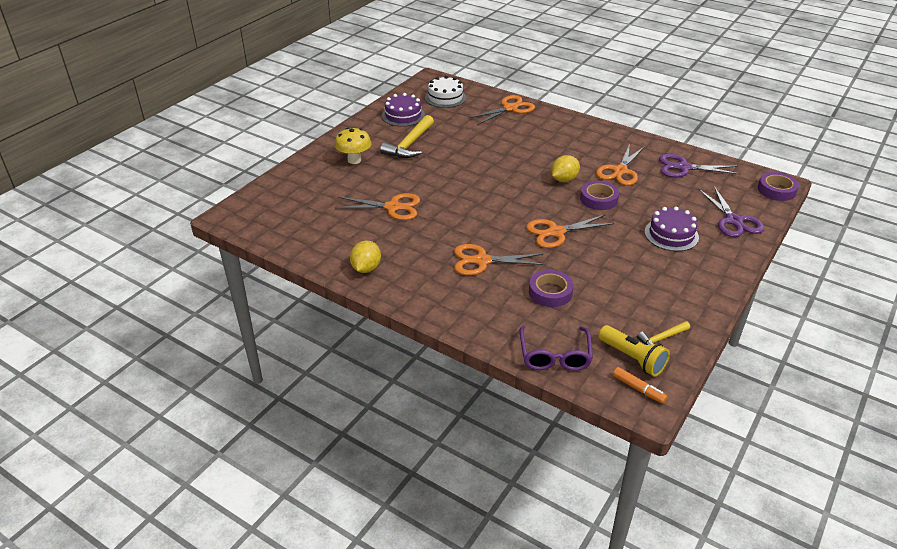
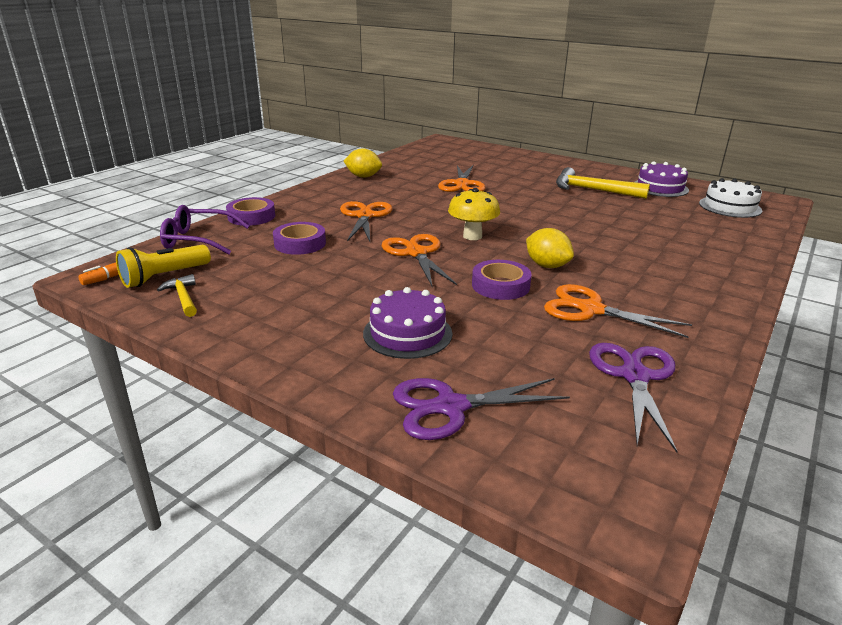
camera: 90 degrees right, 10 degrees down
(354, 160) = (547, 171): yellow mushroom -> yellow mushroom (472, 236)
(510, 108) = (737, 242): orange scissors -> none
(776, 190) = (591, 503): purple tape -> purple tape (251, 216)

